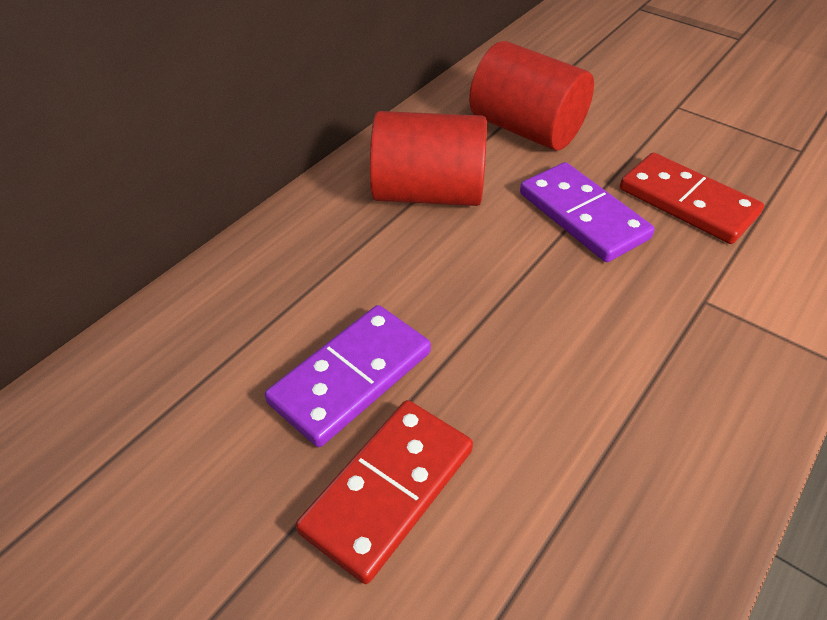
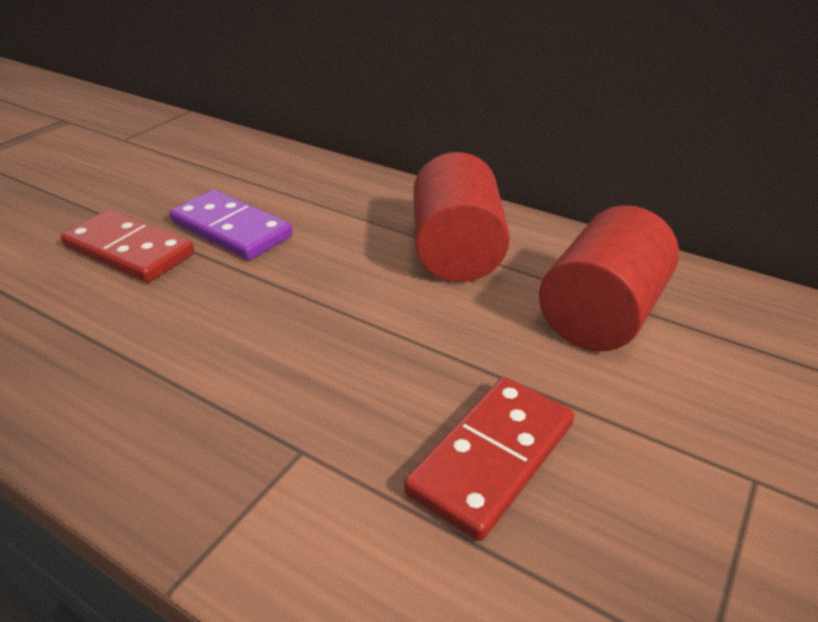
camera: 85 degrees right, 10 degrees down
(583, 215) = (442, 356): purple domino -> none

